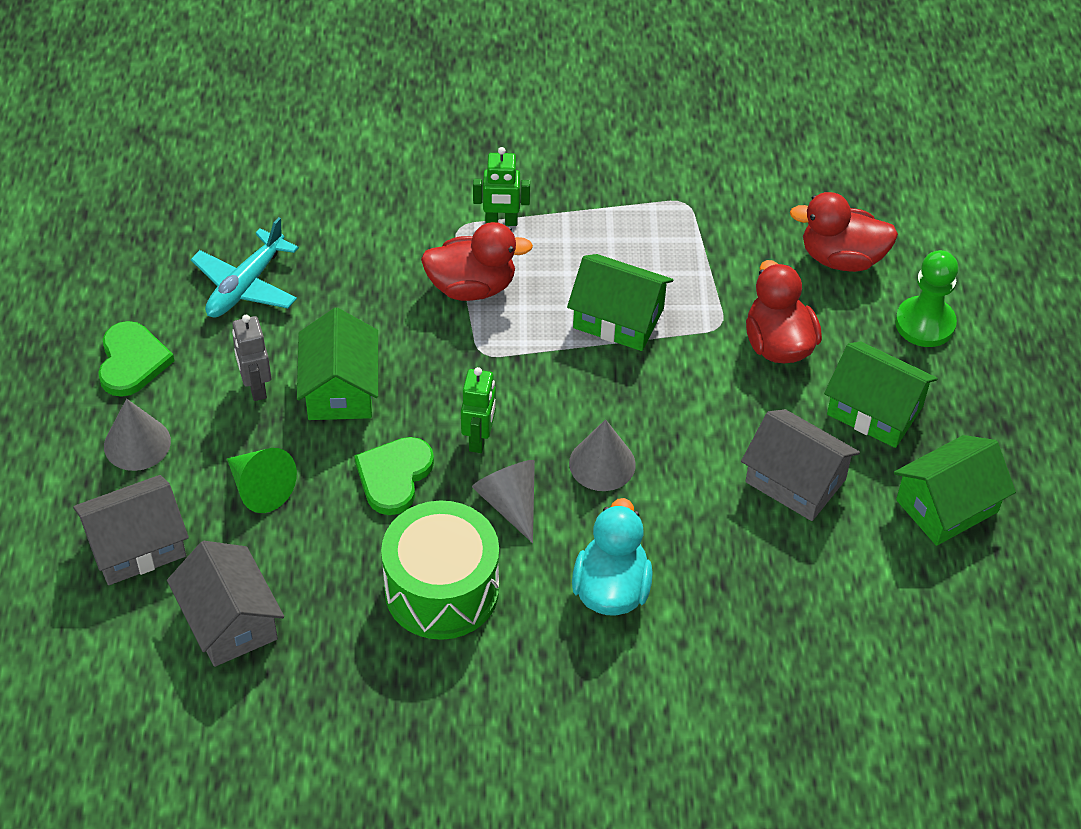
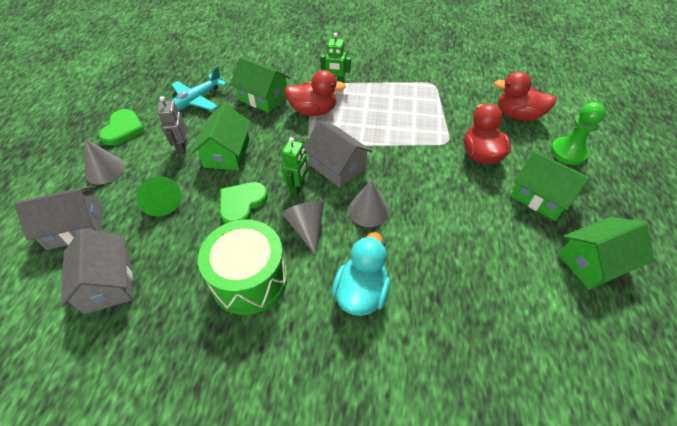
camera: 10 degrees right, 0 degrees up
(618, 318) = (390, 133): green house -> green house (263, 98)
(795, 481) = (490, 234): grey house -> grey house (337, 166)

